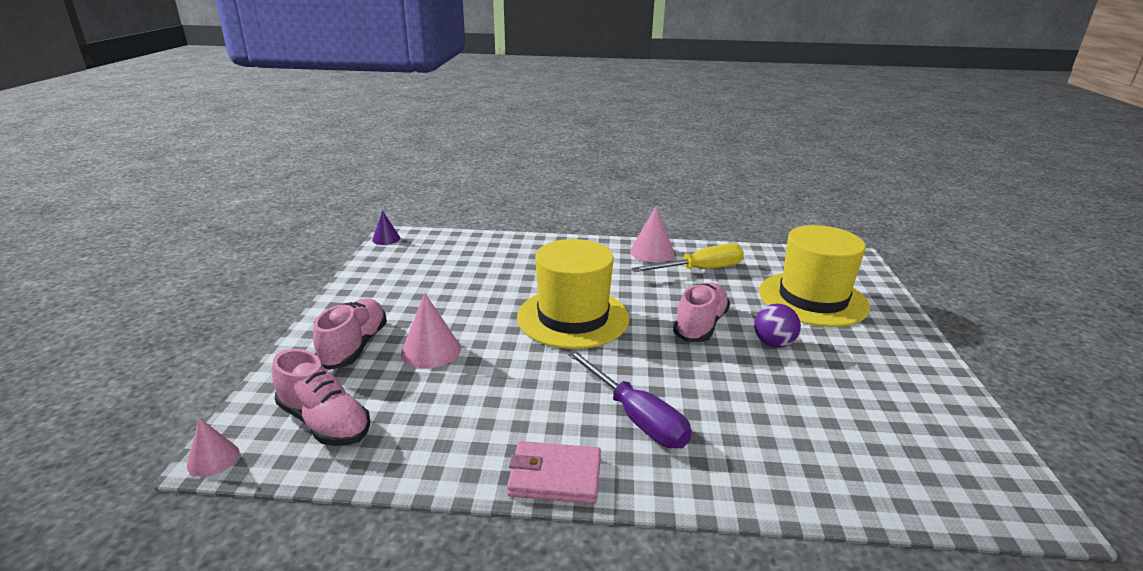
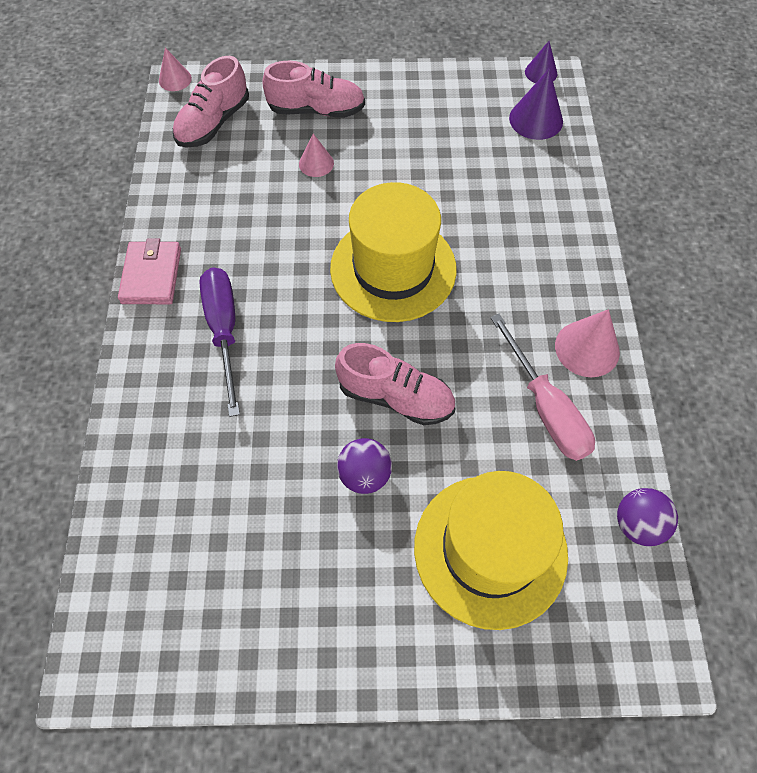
camera: 85 degrees right, 35 degrees up
(431, 350) = (316, 163): pink cone -> pink cone, size x0.63
(436, 246) = (536, 119): none -> purple cone
(636, 417) = (224, 330): purple screwdriver -> purple screwdriver turned 120 degrees clockwise
(700, 270) = (545, 408): yellow screwdriver -> pink screwdriver
(775, 253) = (637, 524): none -> purple ball

